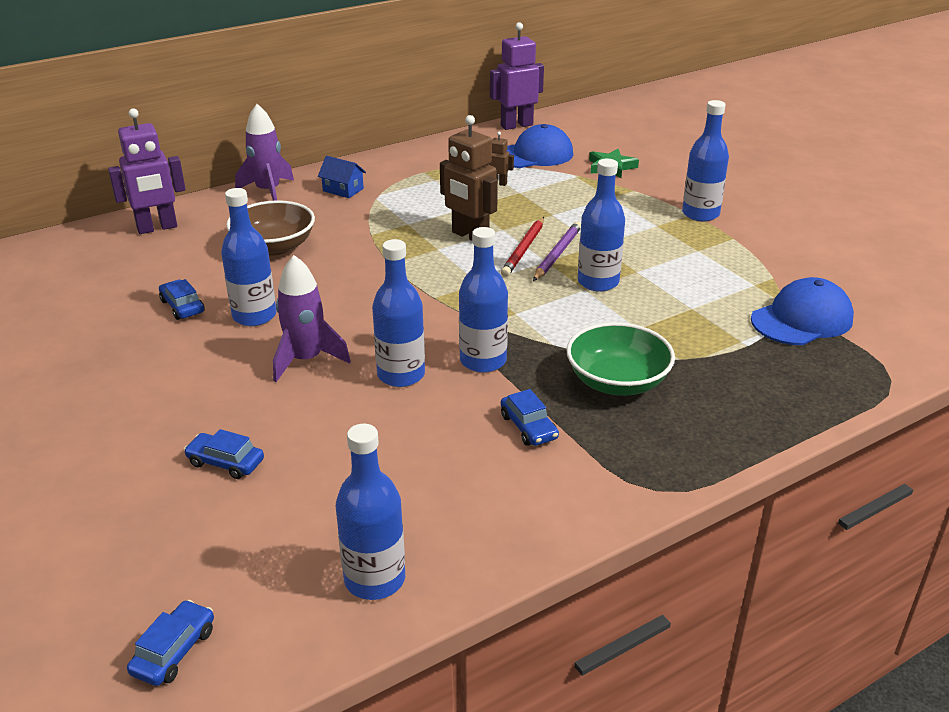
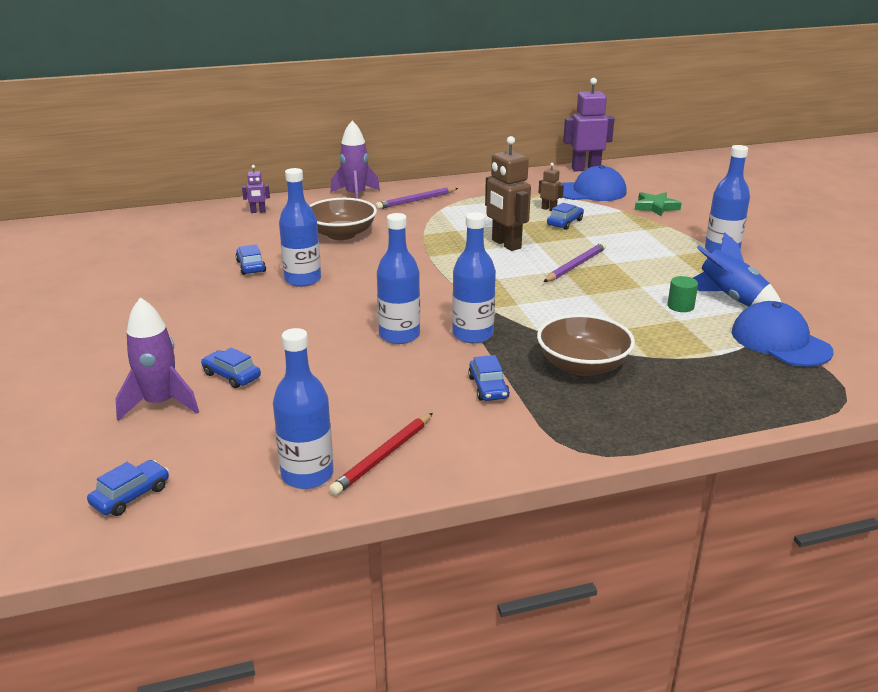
camera: 15 degrees right, 5 degrees down
(157, 228) = (258, 212): purple robot -> purple robot, size x0.48
(306, 360) = (328, 315): purple rocket -> purple rocket (160, 404)
(343, 190) = (416, 201): blue house -> purple pencil
(523, 199) = (565, 223): none -> blue car
(524, 249) = (547, 259): red pencil -> red pencil (383, 456)
(598, 282) = (602, 290): blue bottle -> none
(617, 382) = (582, 366): green bowl -> brown bowl
(687, 290) = (680, 306): none -> green cylinder
(734, 274) = (731, 299): none -> blue rocket
(802, 319) = (780, 341): blue cap -> blue cap turned 105 degrees counterclockwise

